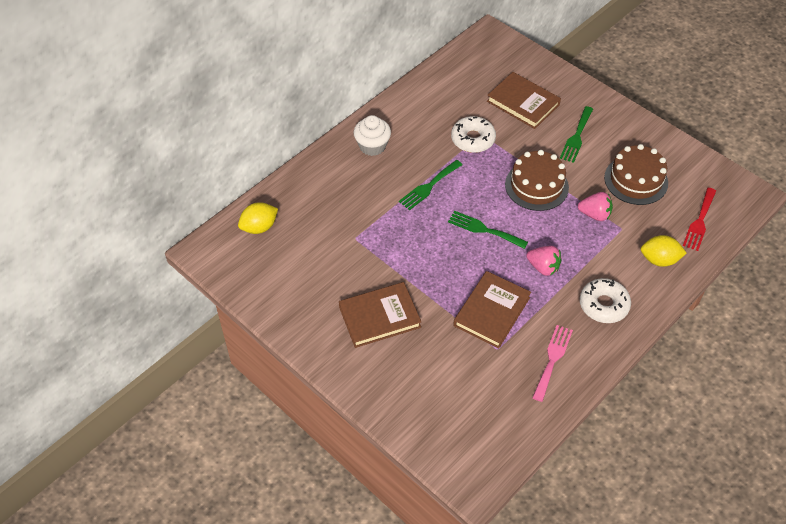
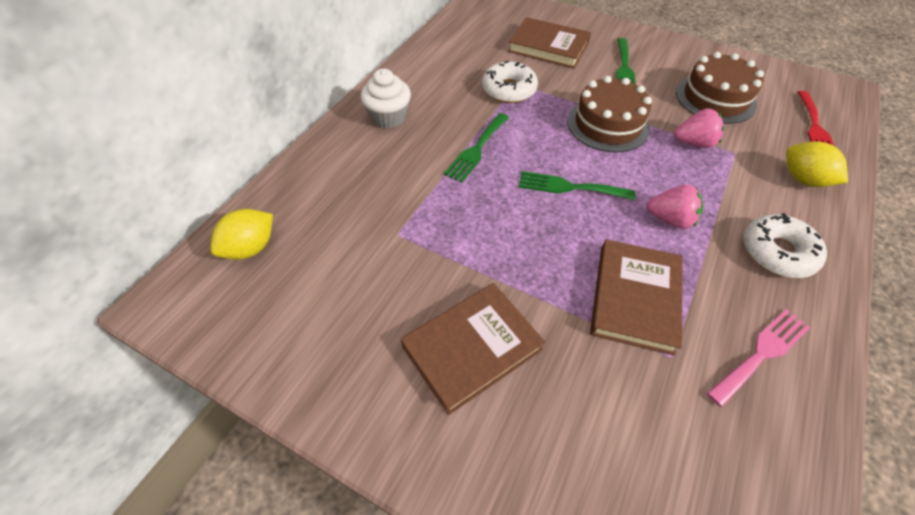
camera: 15 degrees left, 0 degrees up
(552, 359) = (761, 353): pink fork -> pink fork turned 45 degrees clockwise
(659, 260) = (803, 179): yellow lemon -> yellow lemon turned 60 degrees clockwise

